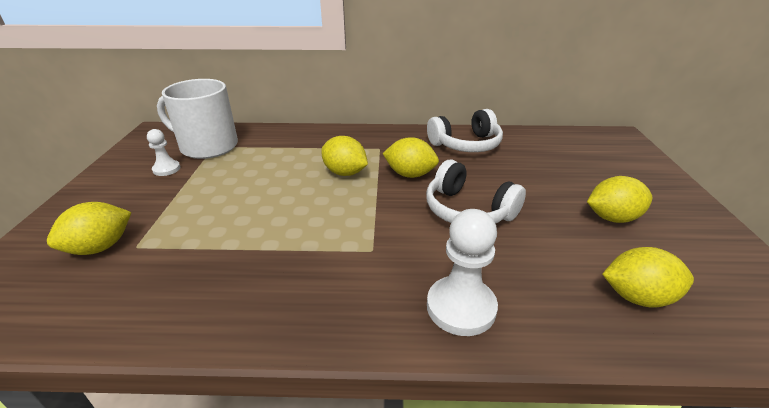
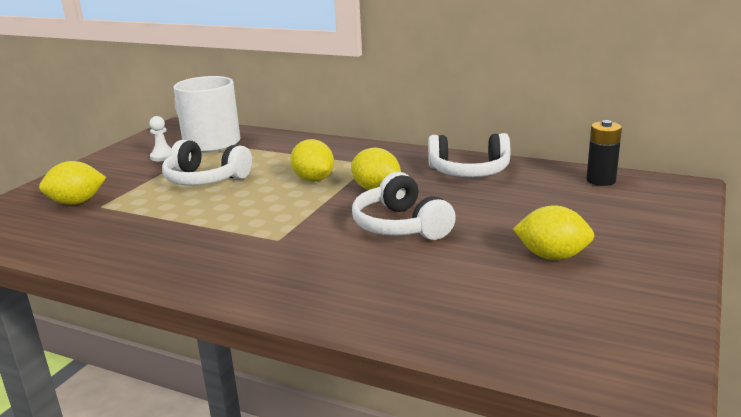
camera: 25 degrees right, 10 degrees down
(235, 190) = (205, 179): none -> white headphones
(461, 307) = (311, 289): white pawn -> none
(565, 139) = (601, 180): none -> black battery
(637, 297) = (487, 315): yellow lemon -> none

